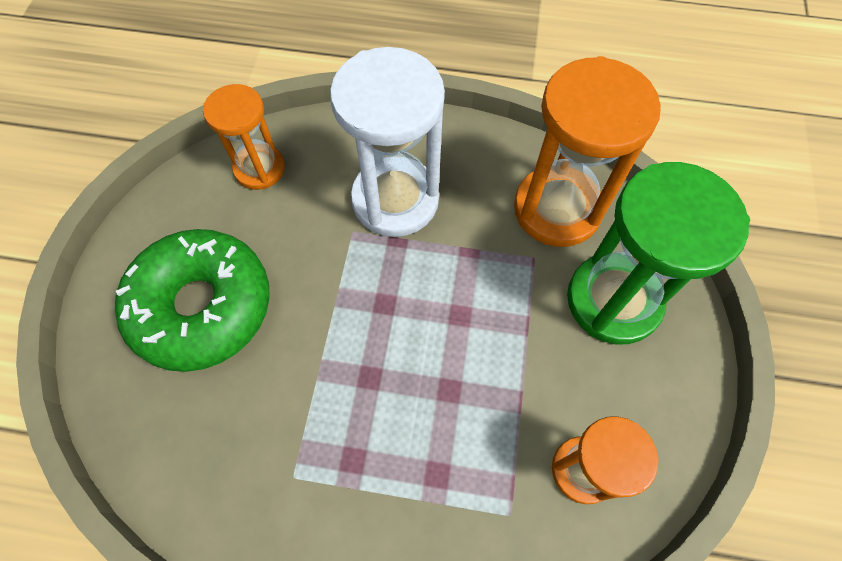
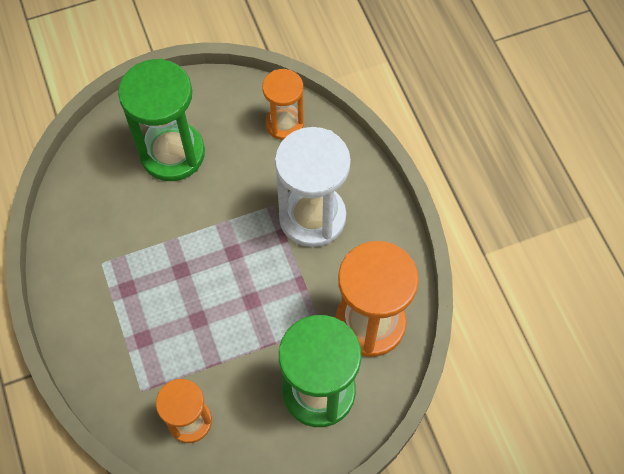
camera: 60 degrees right, 0 degrees up
(202, 306) = (172, 153): green donut -> green hourglass

